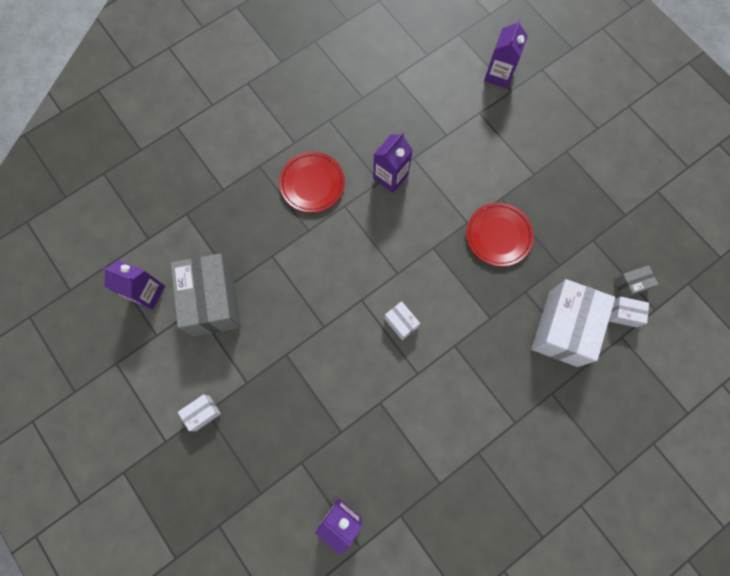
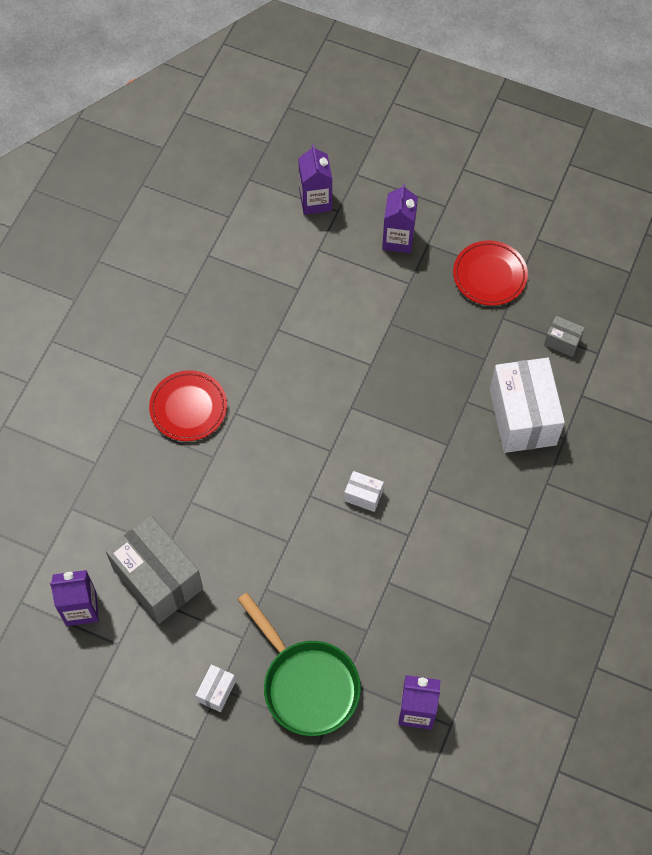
camera: 30 degrees left, 10 degrees down
(271, 447) = (306, 684): none -> green pan
(390, 176) = (266, 359): purple carton -> purple carton (398, 239)
(498, 236) = (409, 361): red plate -> red plate (489, 275)
(623, 314) = (571, 373): white box -> none
(630, 284) = (562, 342): grey box -> grey box turned 75 degrees clockwise

